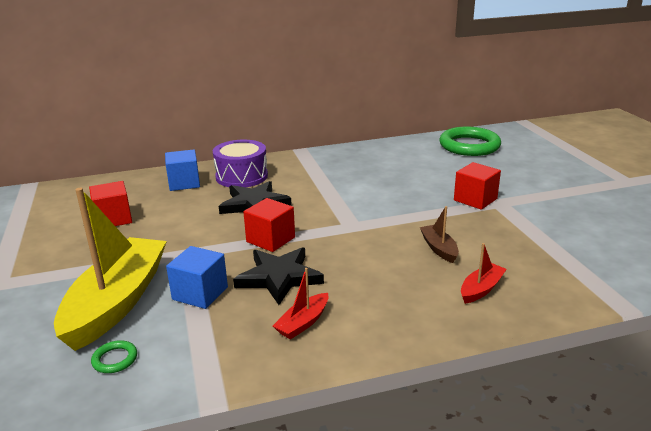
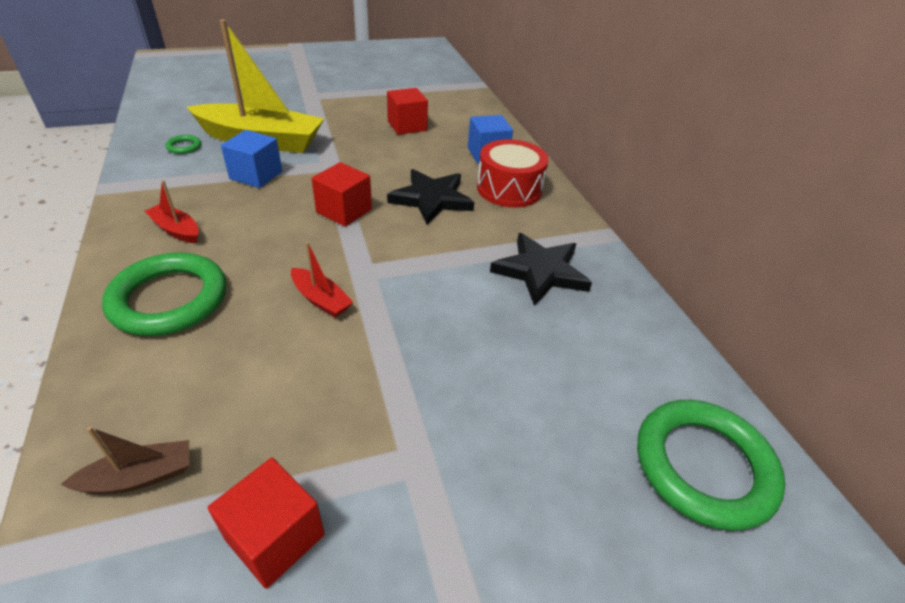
camera: 85 degrees right, 15 degrees up
(241, 176) = (509, 189): purple drum -> red drum
(279, 277) = (264, 216): black star -> black star (540, 271)
(402, 304) = (169, 299): none -> green ring
(439, 248) = (279, 349): brown boat -> brown boat (139, 476)
(475, 199) = (432, 424): red cube -> red cube (275, 537)
(481, 289) = (160, 377): red boat -> red boat (321, 299)

